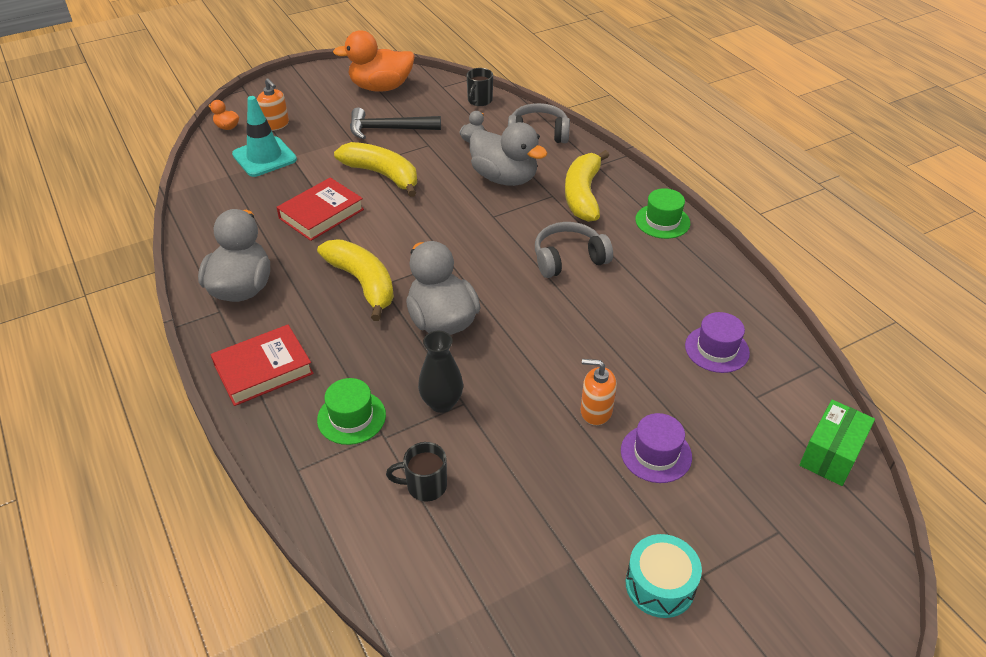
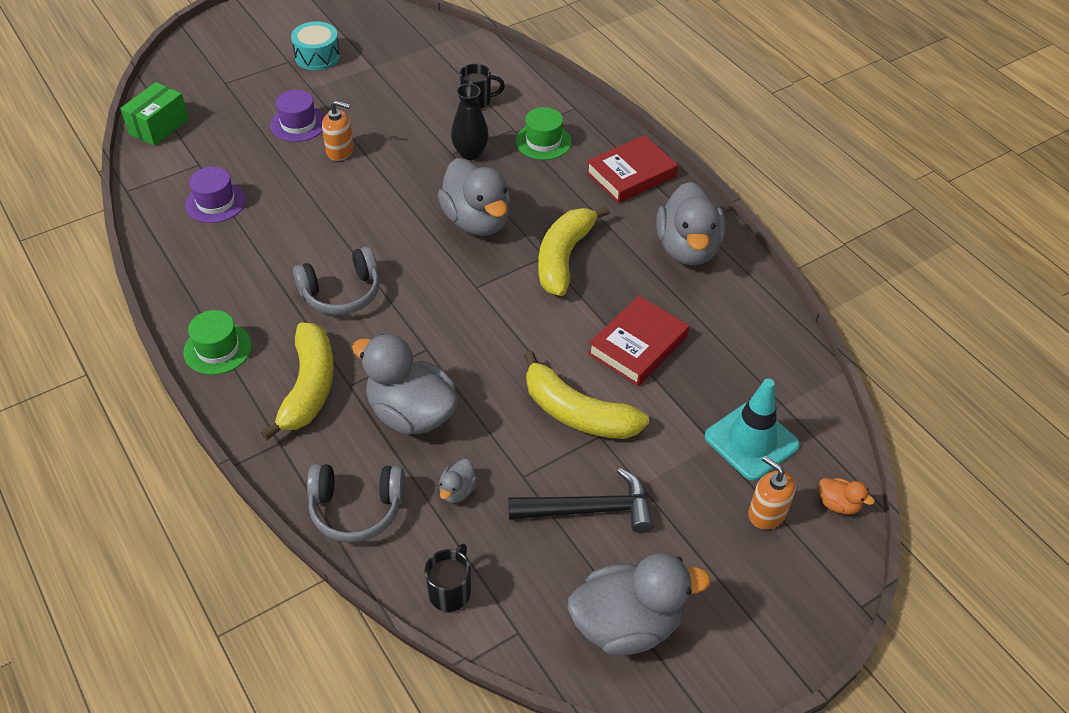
camera: 175 degrees right, 5 degrees up
(363, 283) = (564, 257): yellow banana -> yellow banana turned 60 degrees clockwise
(381, 87) = (627, 624): orange duck -> grey duck

